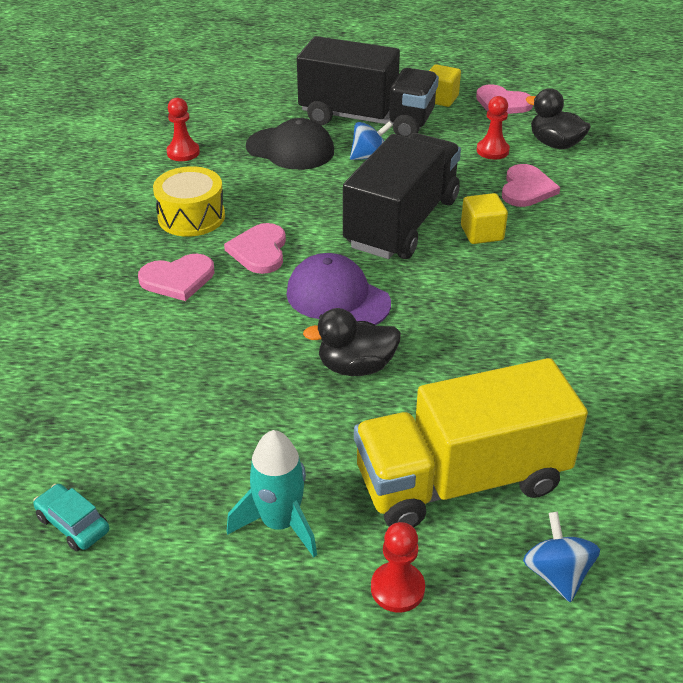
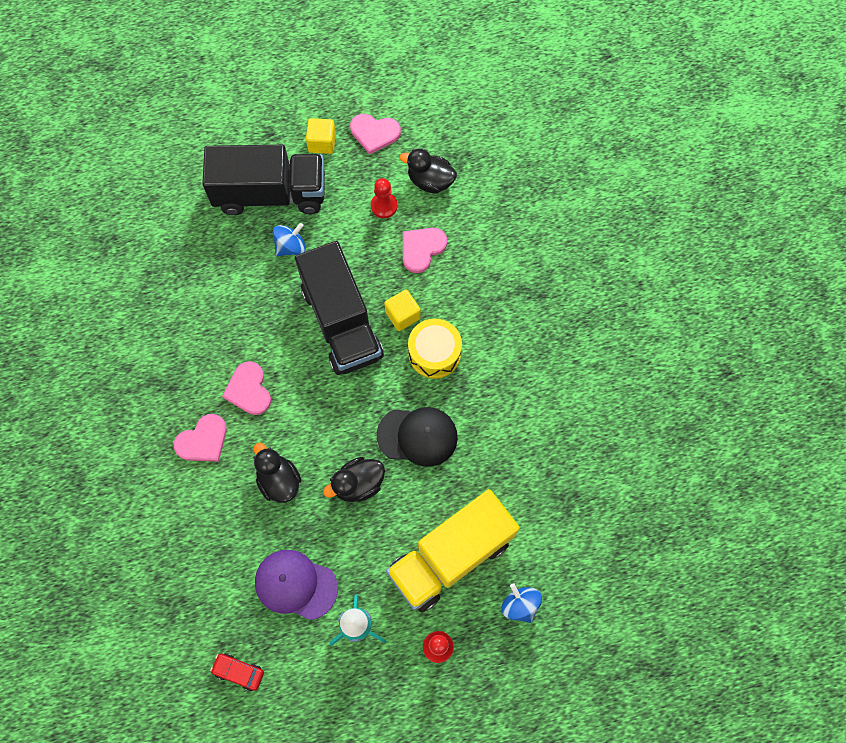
camera: 20 degrees left, 30 degrees up
(73, 524) = (238, 672): turquoise car -> red car
(183, 152) = (138, 289): red pawn -> none
(191, 217) = (181, 368): yellow drum -> yellow drum (434, 353)
(251, 337) = (279, 480): none -> black duck
(290, 149) = (223, 256): black cap -> black cap (417, 436)
(337, 298) = (323, 421): purple cap -> purple cap (295, 584)
(402, 223) = (341, 322): black truck -> black truck turned 150 degrees clockwise
(526, 189) = (422, 249): pink heart -> pink heart turned 135 degrees counterclockwise

